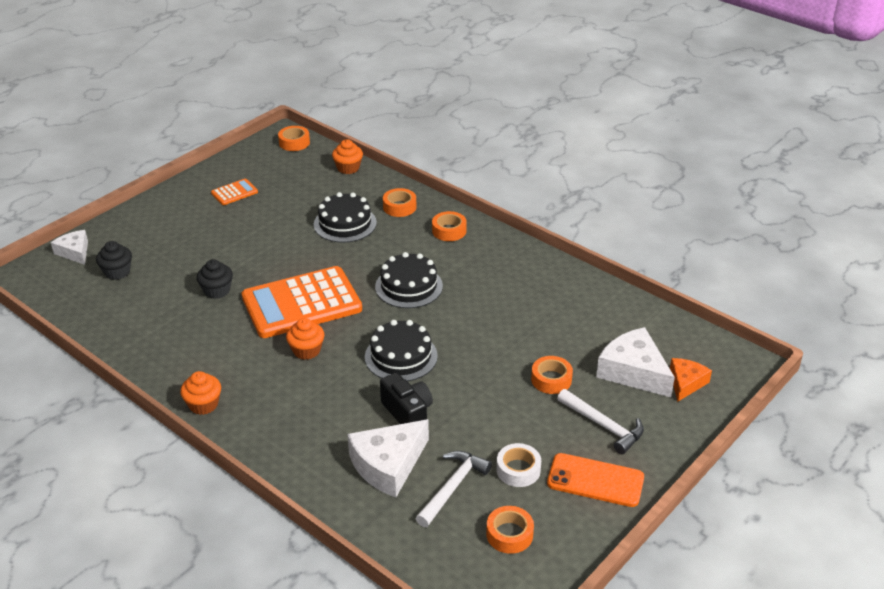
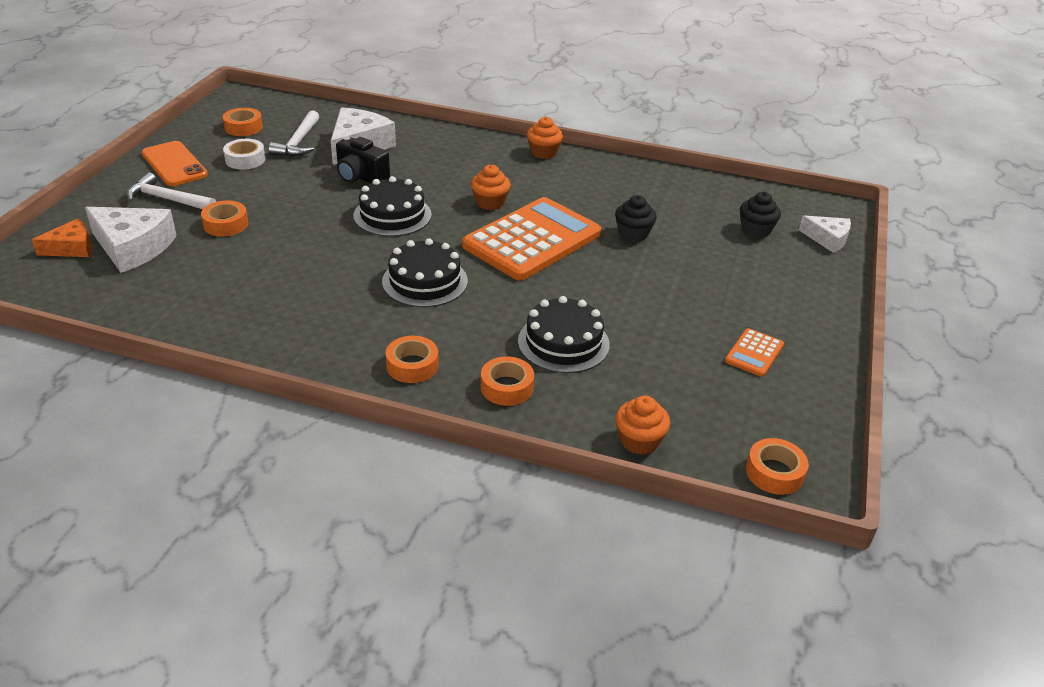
camera: 155 degrees right, 0 degrees up
(595, 480) = (174, 164): orange phone -> orange phone turned 60 degrees clockwise
(686, 383) = (72, 248): orange cheese -> orange cheese turned 120 degrees counterclockwise

